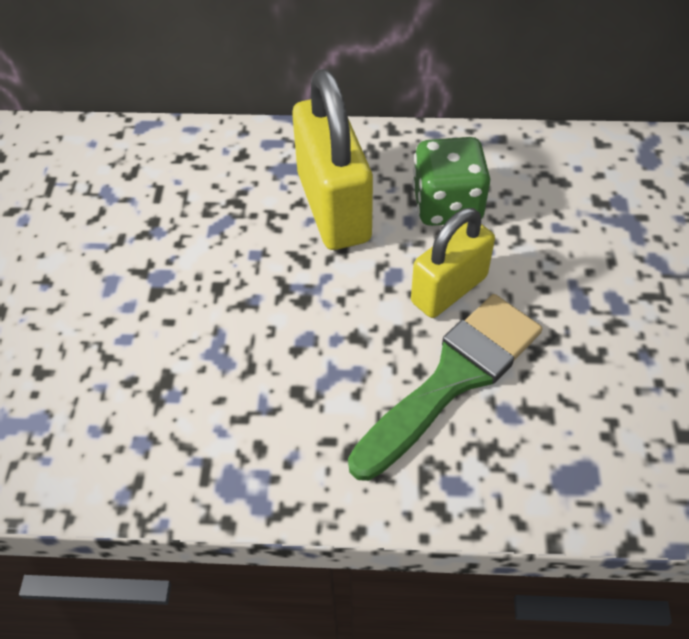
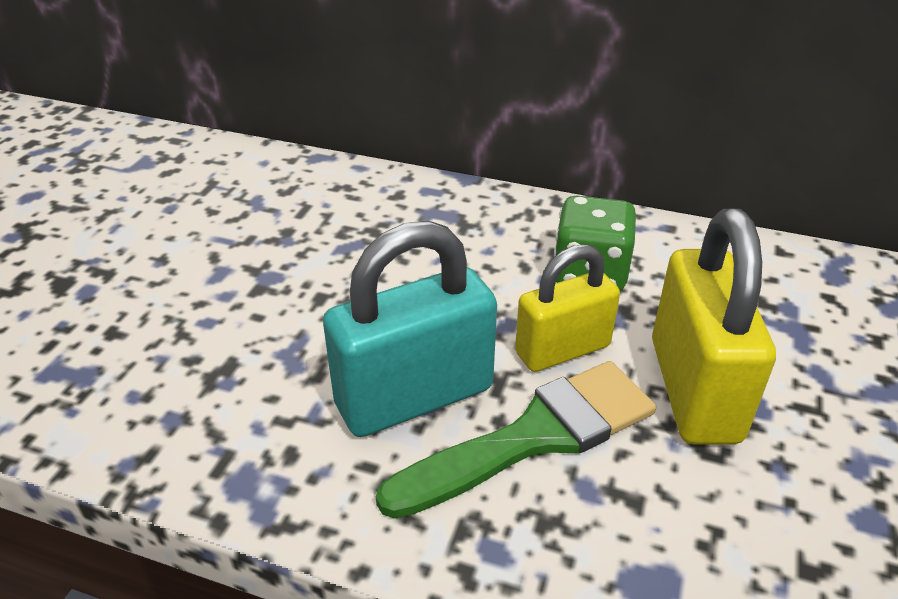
camera: 15 degrees right, 15 degrees down
(333, 207) = (468, 253): yellow padlock -> yellow padlock (693, 389)
(342, 367) = (414, 397): none -> turquoise padlock

